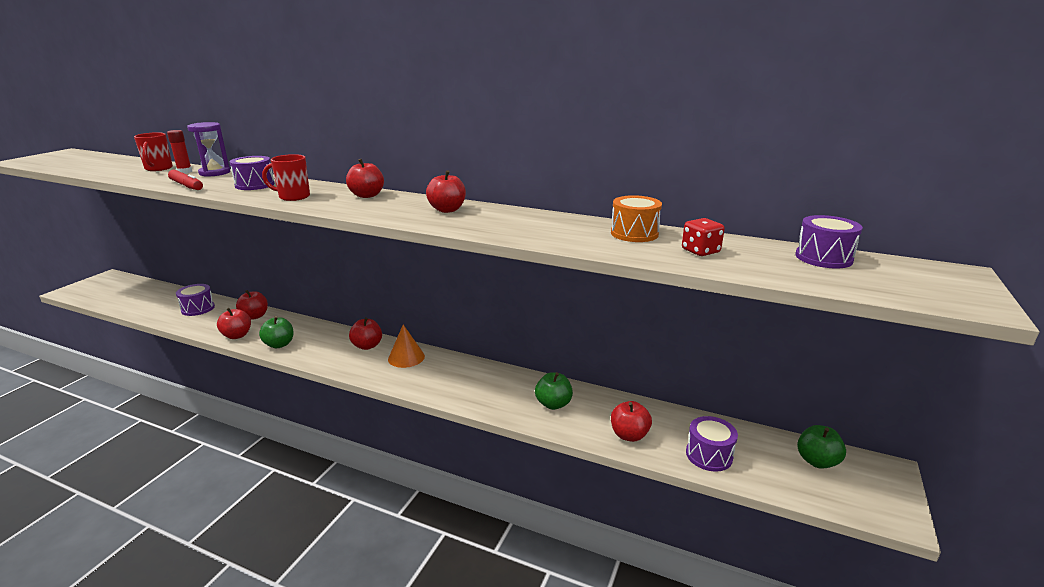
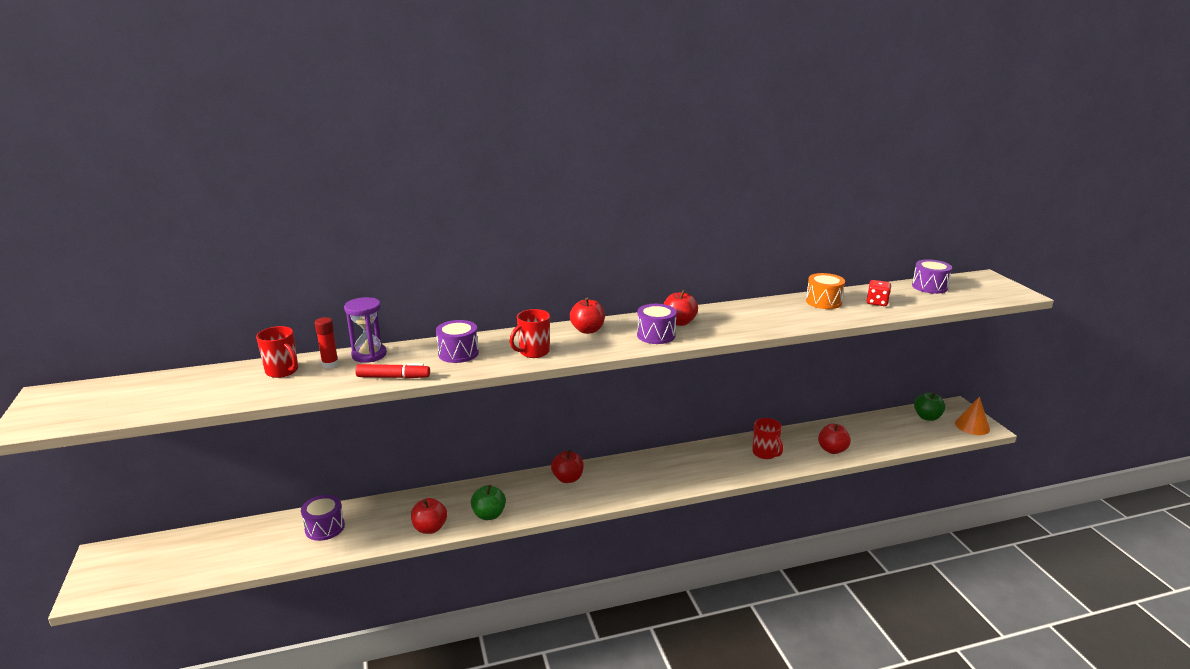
camera: 40 degrees left, 0 degrees up
(255, 316) = (408, 505): red apple -> none
(406, 357) = (615, 472): orange cone -> orange cone (972, 426)
(553, 404) = (765, 453): green apple -> red mug
(709, 455) = (882, 440): purple drum -> purple drum (656, 335)

